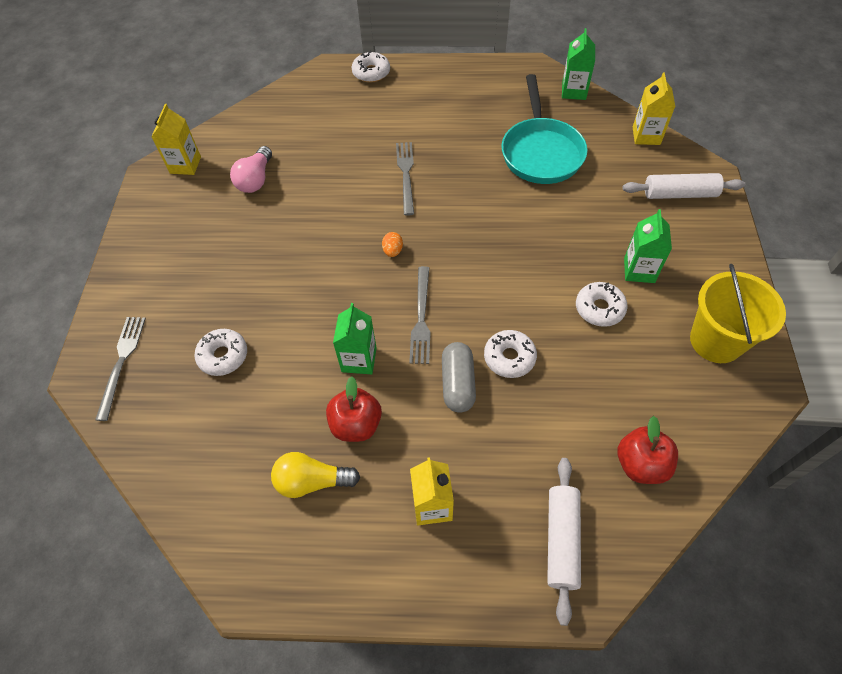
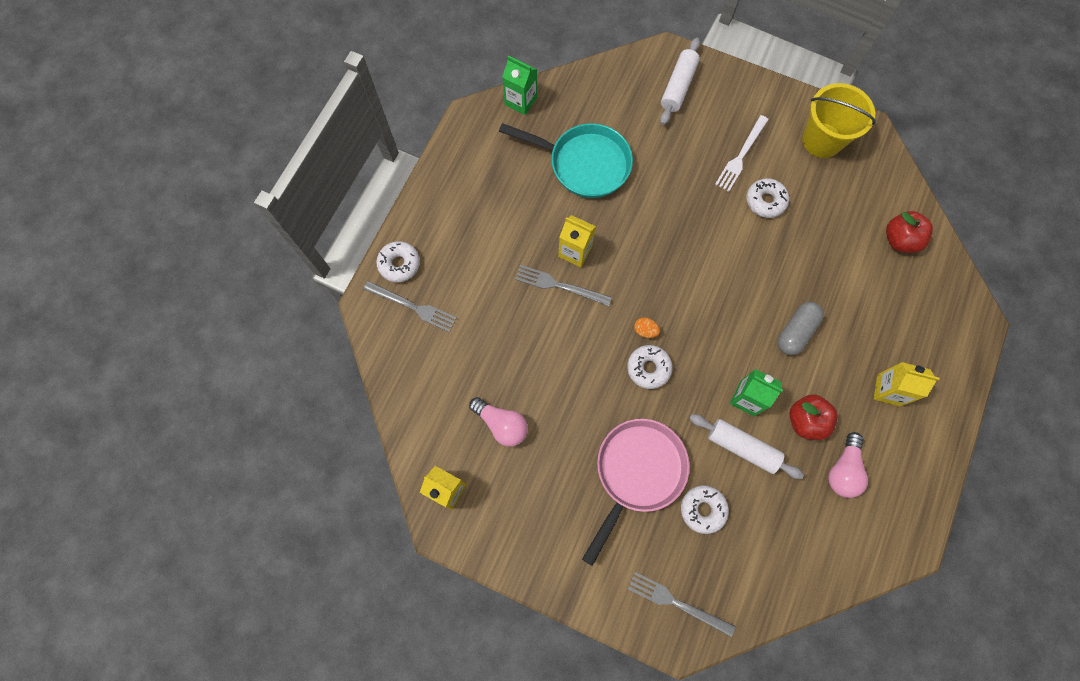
camera: 70 degrees left, 15 degrees up
(243, 290) = (637, 473): none -> pink pan
(312, 481) = (843, 470): yellow light bulb -> pink light bulb
(421, 318) = (724, 335): grey fork -> grey fork (413, 307)
(458, 383) = (795, 332): grey capsule -> grey capsule turned 75 degrees counterclockwise
(509, 357) = (786, 285): white donut -> white donut (648, 368)
(561, 540) = (937, 316): white rolling pin -> white rolling pin (742, 447)
(639, 270) = (741, 155): green carton -> white fork
(646, 136) = (603, 75): yellow carton -> yellow carton (575, 251)

